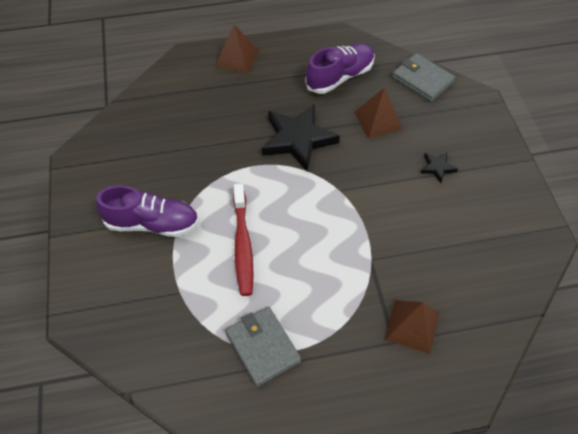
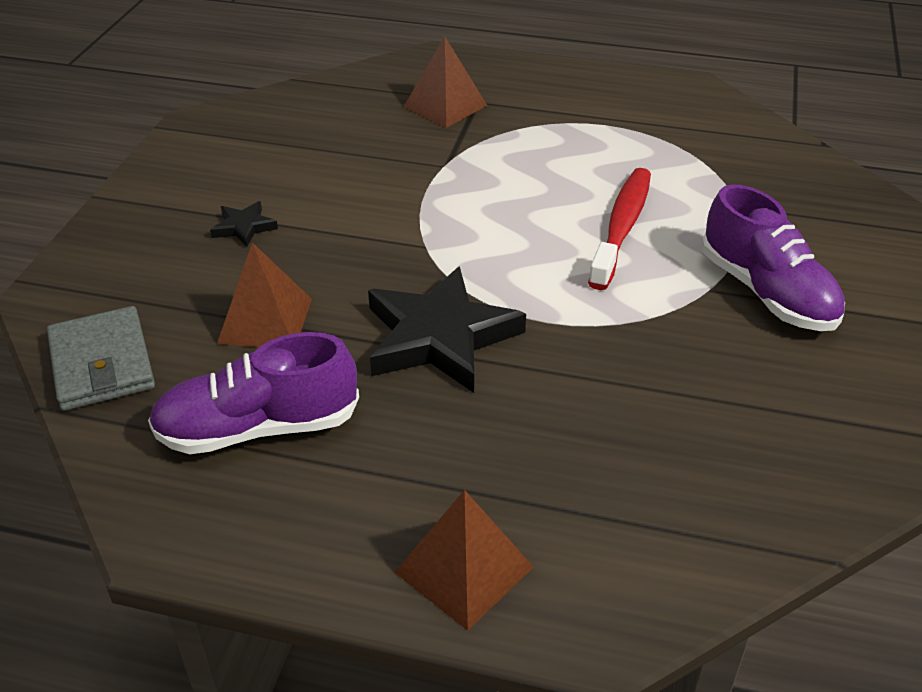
camera: 155 degrees left, 15 degrees down
(152, 223) = (767, 292): purple shoe -> purple shoe turned 150 degrees counterclockwise
(263, 347) = (640, 135): grey wallet -> none

